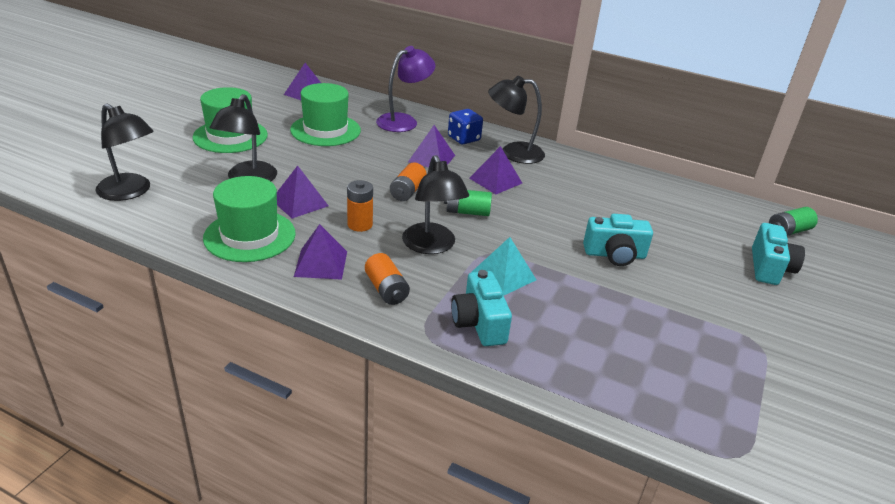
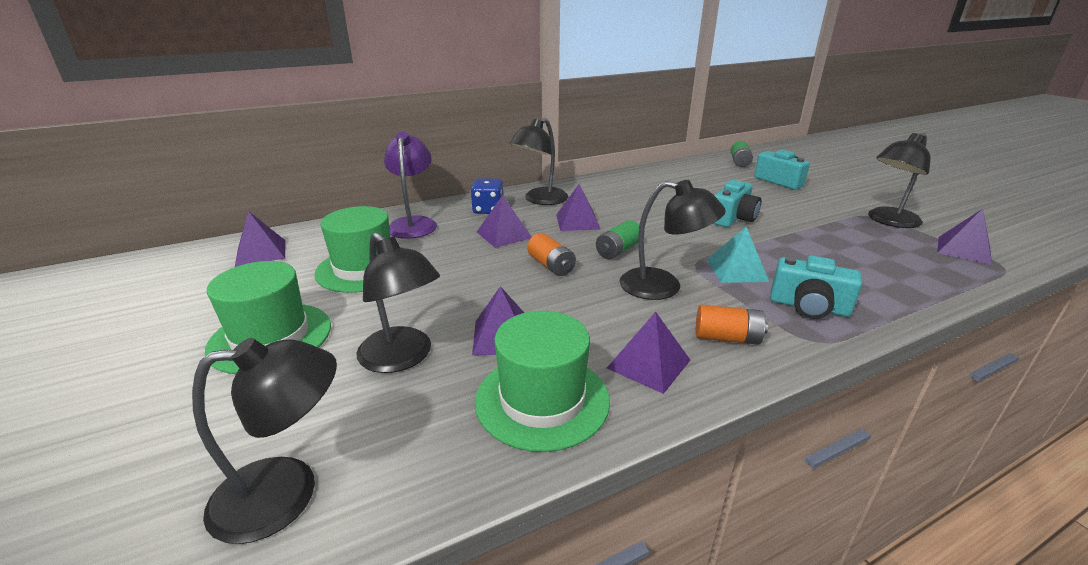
camera: 50 degrees left, 5 degrees down
(360, 225) = (589, 312): orange battery -> none
(748, 422) = (963, 250): none -> purple pyramid
(760, 359) = (888, 221): none -> black lamp

